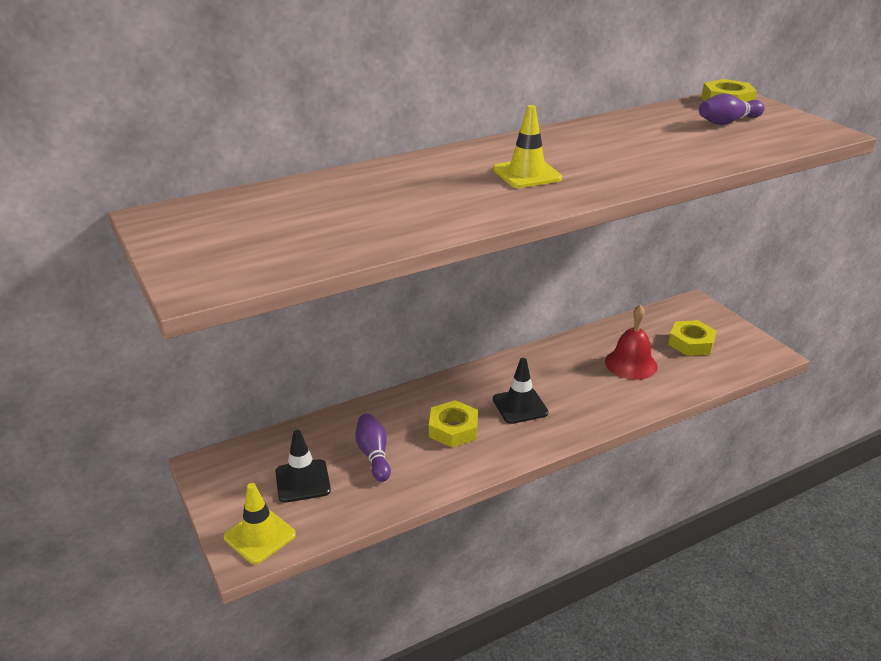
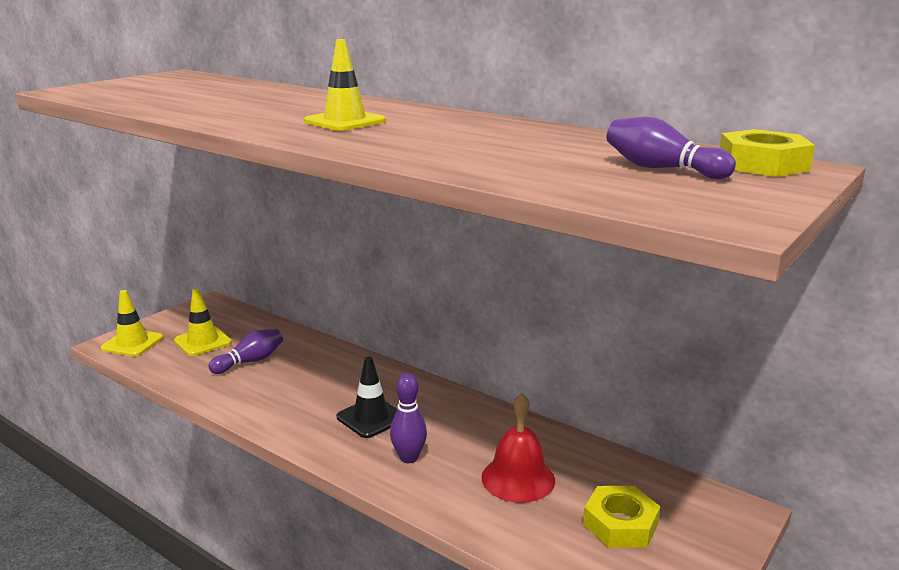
camera: 65 degrees right, 10 degrees down
(302, 481) = (203, 342): black traffic cone -> yellow traffic cone
(453, 429) = (308, 389): yellow nut -> none
(585, 401) = (409, 458): none -> purple bowling pin

